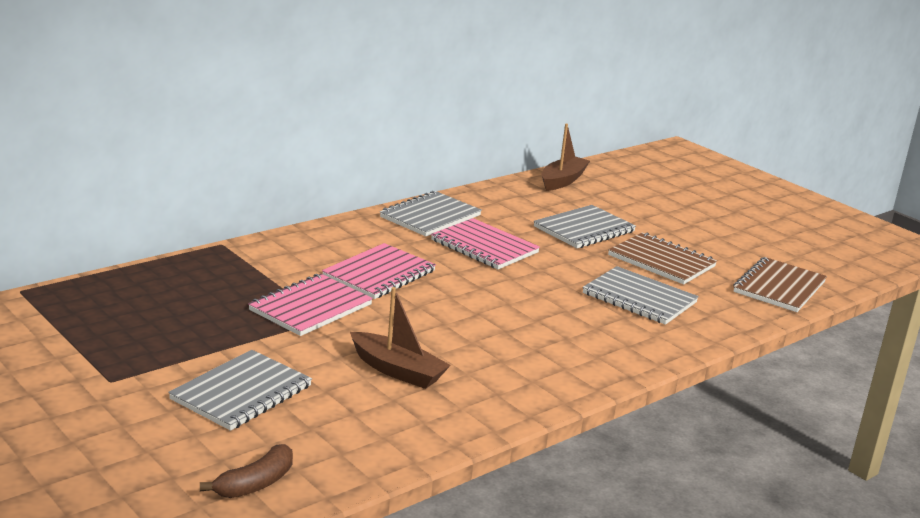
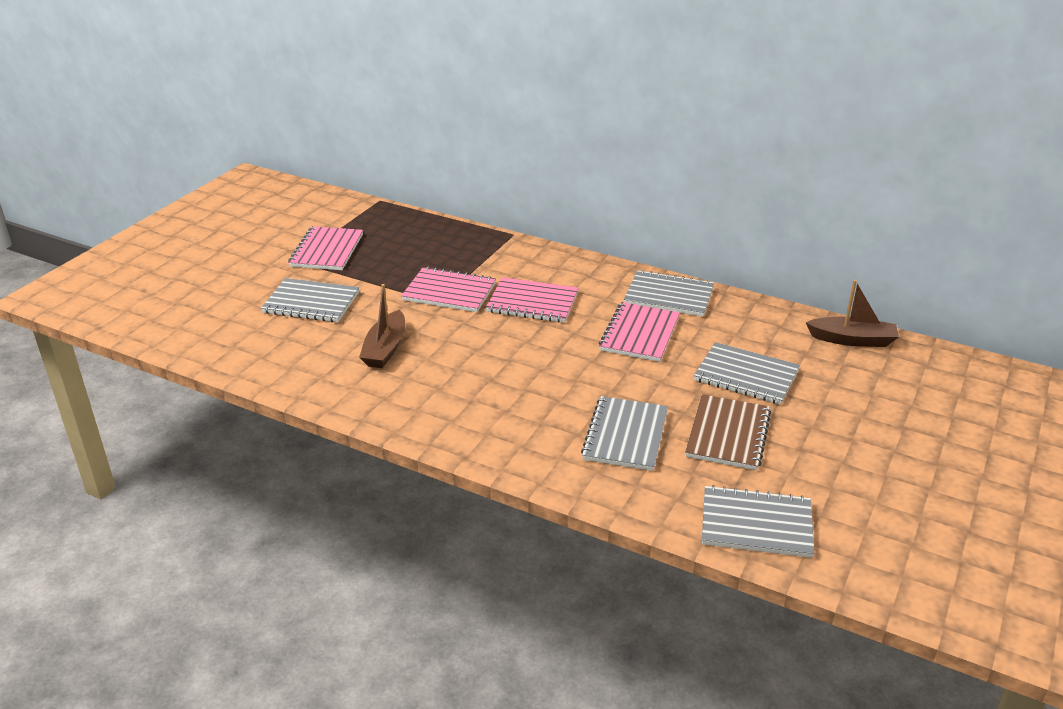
camera: 70 degrees right, 10 degrees up
(113, 354) = (327, 250): none -> pink notebook
(255, 484) = (209, 338): brown banana -> none
(779, 287) = (756, 524): brown notebook -> grey notebook

